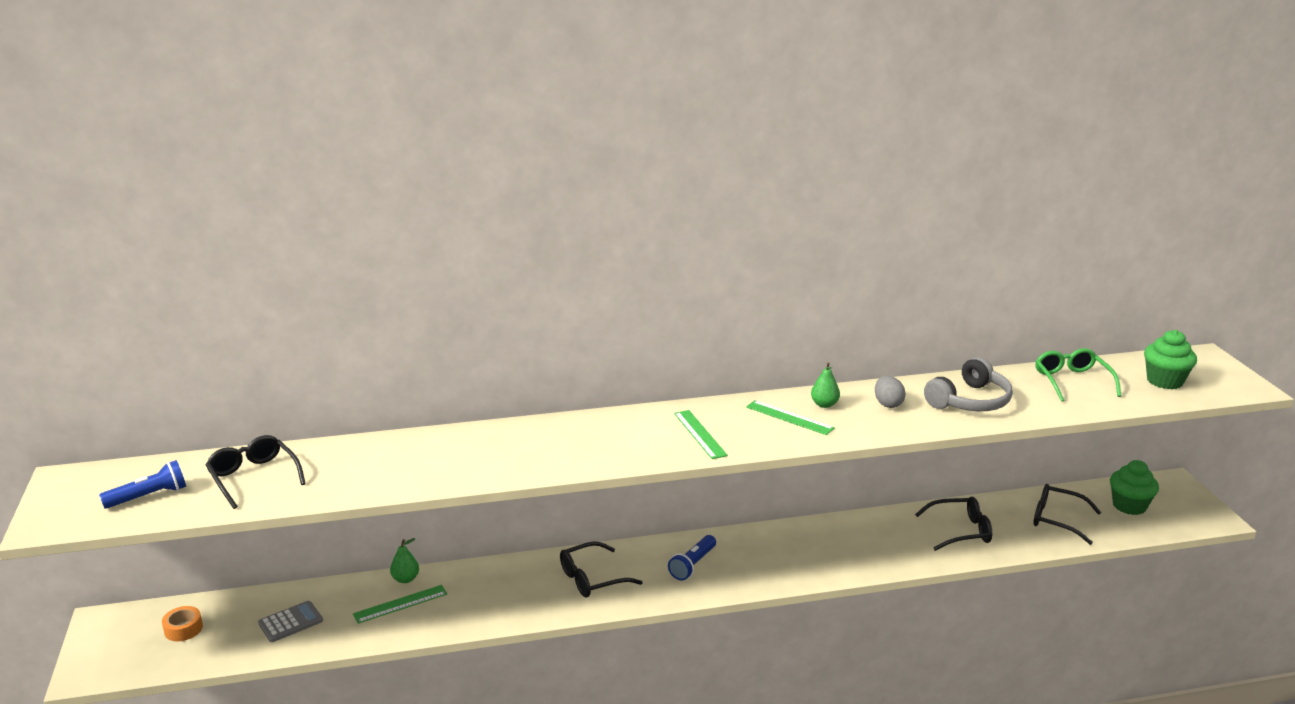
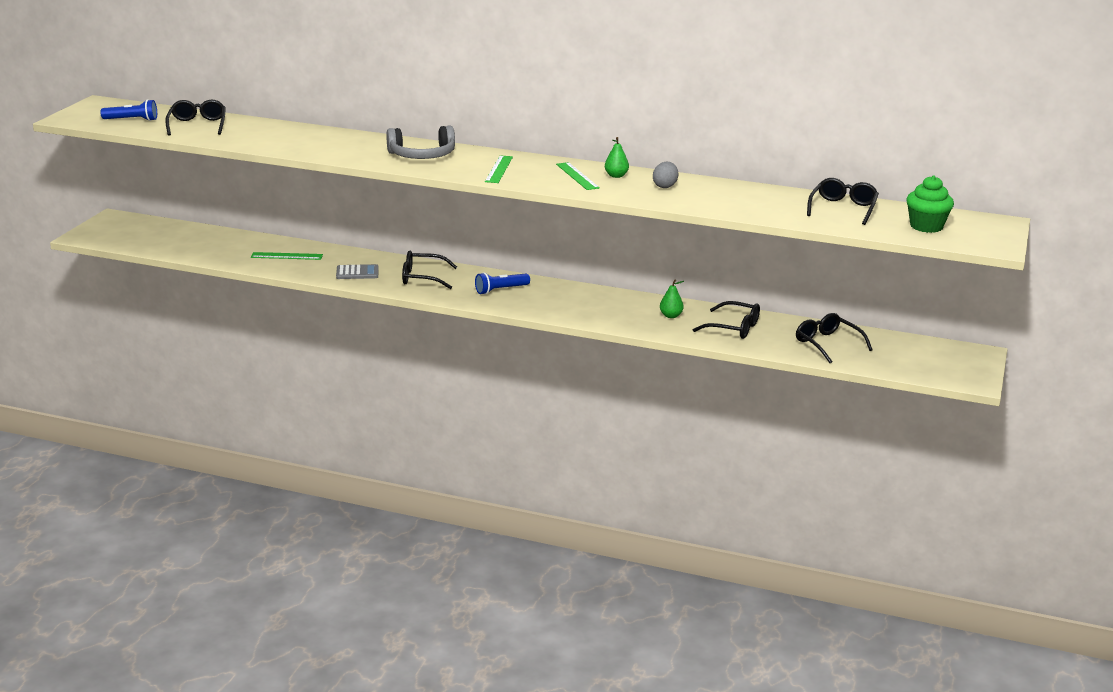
camera: 30 degrees right, 0 degrees up
(183, 629) = (152, 233): orange tape -> none
(290, 622) = (213, 246): grey calculator -> grey calculator (357, 273)
(405, 579) = (305, 246): green pear -> green pear (671, 316)
(969, 401) = (733, 199): grey headphones -> grey headphones (422, 155)
(1072, 381) = (843, 208): green glasses -> black glasses
(1129, 506) = (908, 354): green cupcake -> none

